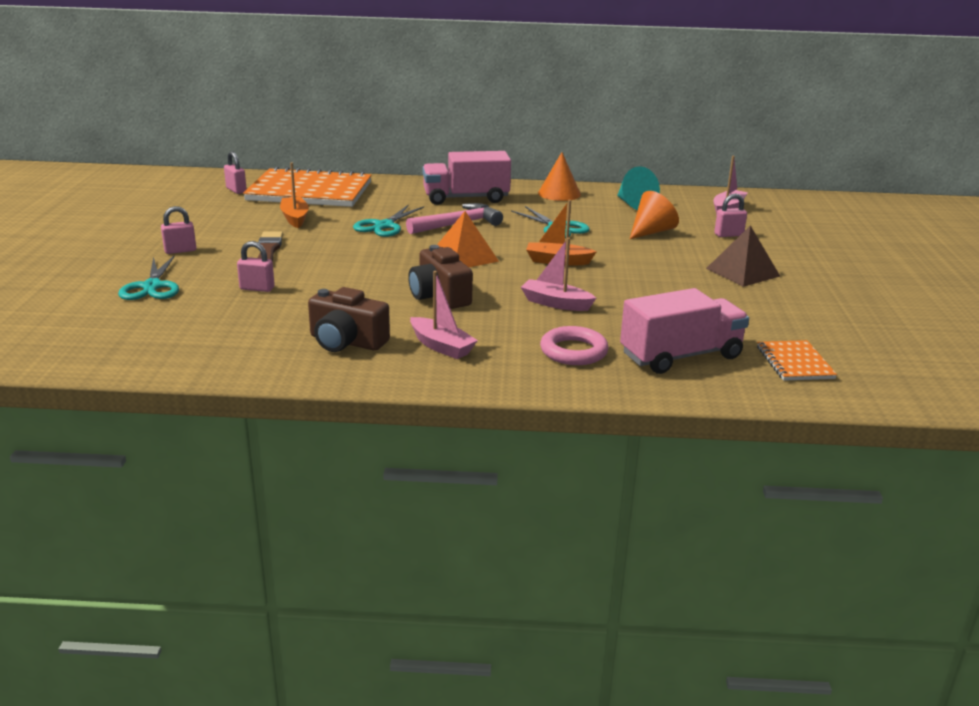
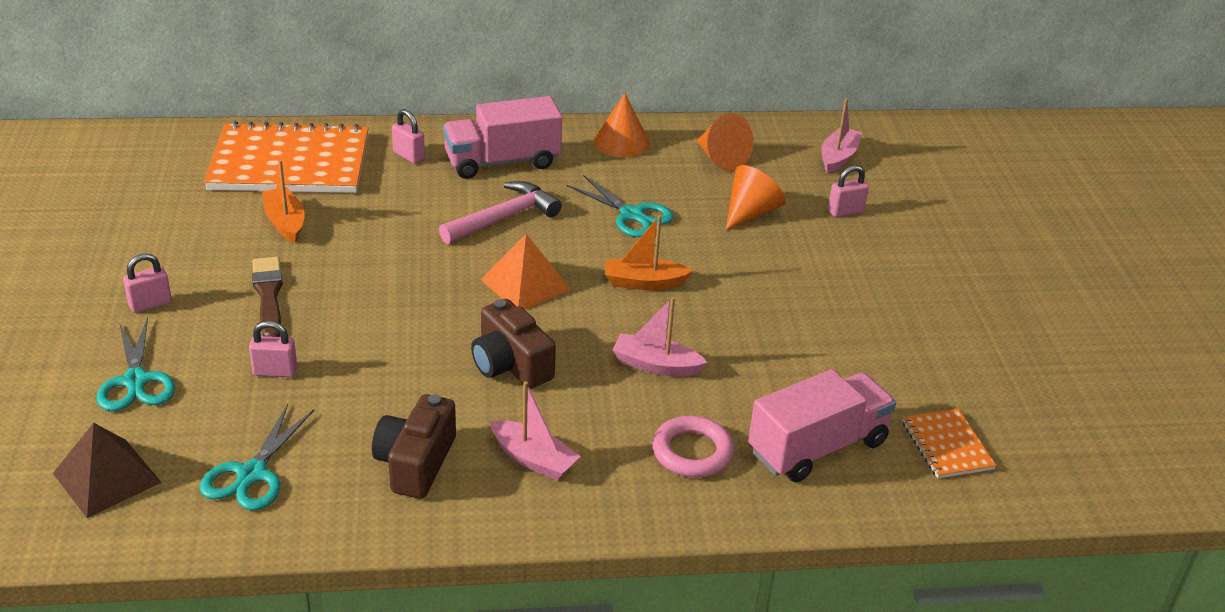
camera: 10 degrees left, 10 degrees up
(236, 190) = (187, 168): pink padlock -> pink padlock (409, 156)
(346, 342) = (415, 463): brown camera -> brown camera turned 90 degrees clockwise
(384, 226) = (408, 229): turquoise scissors -> turquoise scissors (252, 474)
(634, 205) = (721, 158): turquoise cone -> orange cone
(742, 272) = (870, 284): brown pyramid -> brown pyramid (106, 477)

